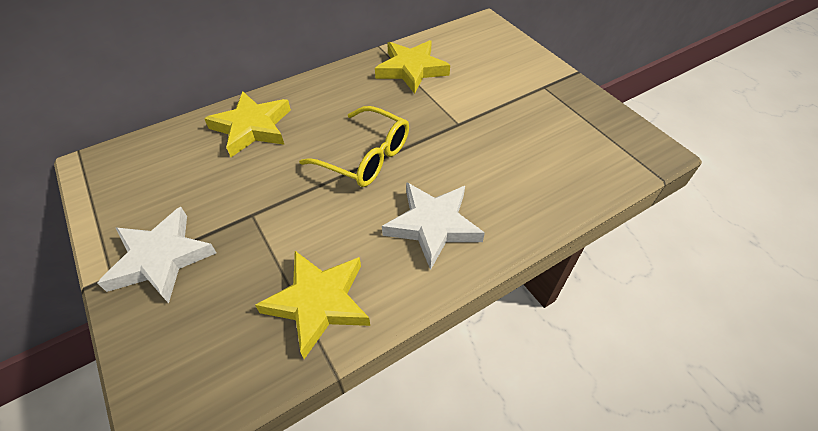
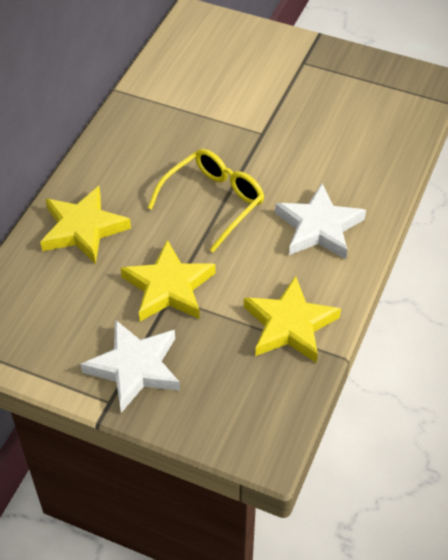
camera: 35 degrees left, 0 degrees up
(366, 157) = (214, 202): yellow glasses -> yellow glasses turned 45 degrees counterclockwise
(411, 69) = (171, 100): yellow star -> yellow star (168, 287)

